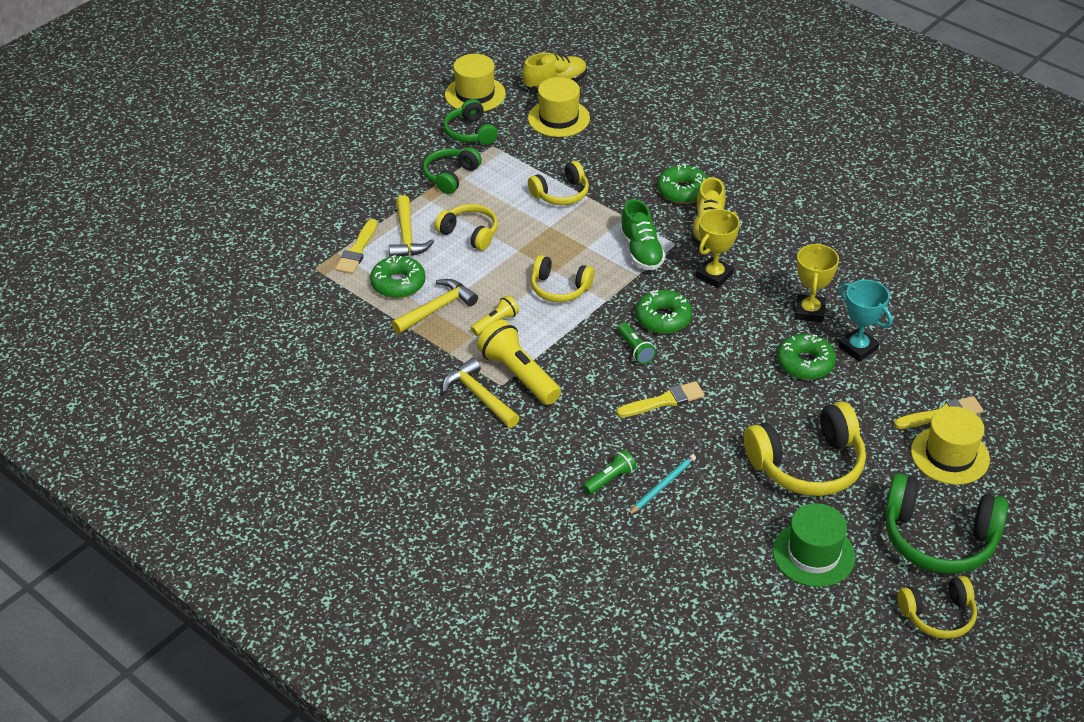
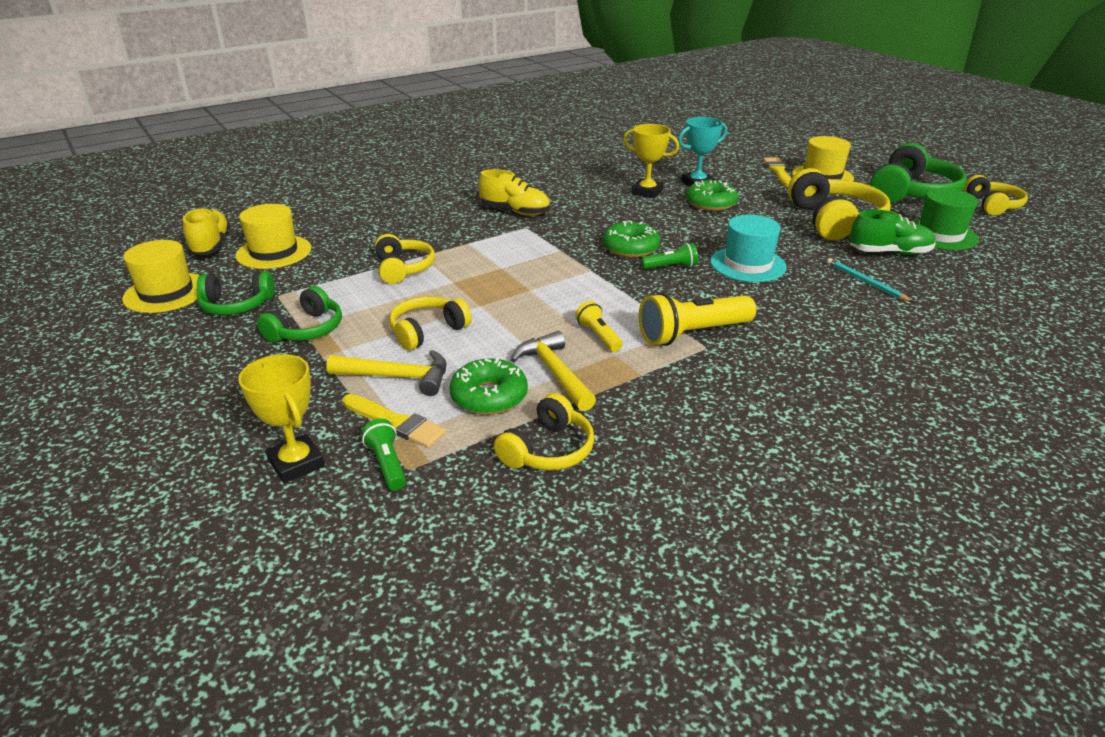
camera: 75 degrees left, 10 degrees down
(450, 176) = (306, 329): green headphones -> green headphones turned 105 degrees counterclockwise
(479, 396) = (723, 364): yellow hammer -> none
(559, 288) = (559, 291): yellow headphones -> yellow headphones (548, 450)
(610, 479) = (858, 306): green flashlight -> green flashlight (387, 464)
(641, 251) = (526, 243): green shoe -> green shoe (889, 253)
(664, 401) = (747, 264): yellow brush -> turquoise hat
(682, 191) = (451, 213): green donut -> none
(714, 276) = (581, 219): yellow trophy -> yellow trophy (296, 463)

